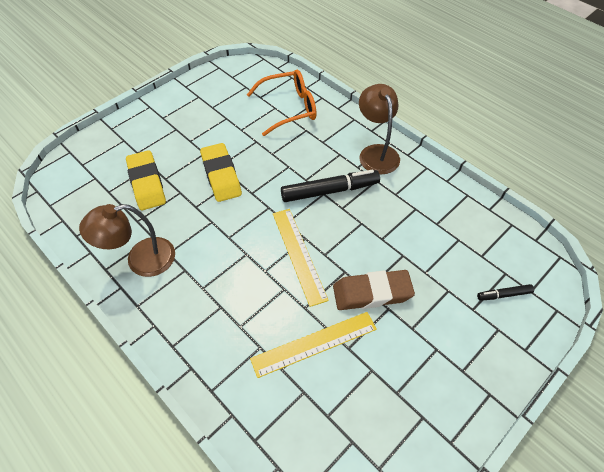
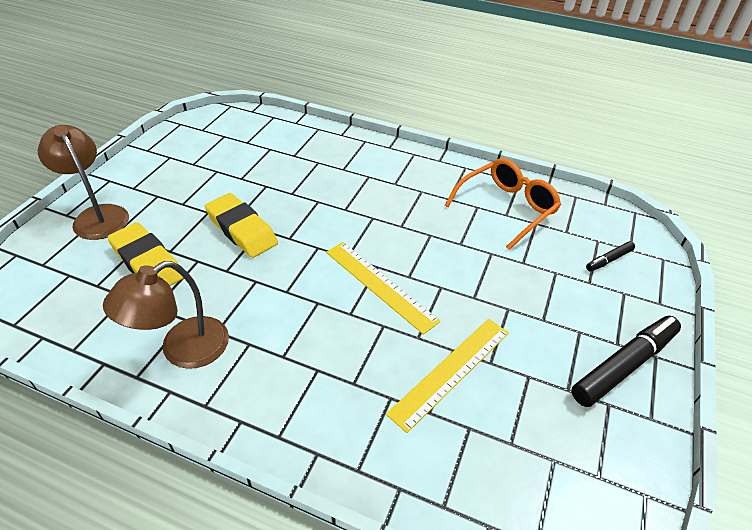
camera: 25 degrees left, 10 degrees down
(289, 108) = (287, 145): orange glasses -> orange glasses (507, 208)
(329, 191) = (378, 213): black marker -> black marker (624, 365)
(372, 293) = (482, 299): brown eraser -> none
(376, 152) = (406, 166): brown lamp -> brown lamp (97, 215)

